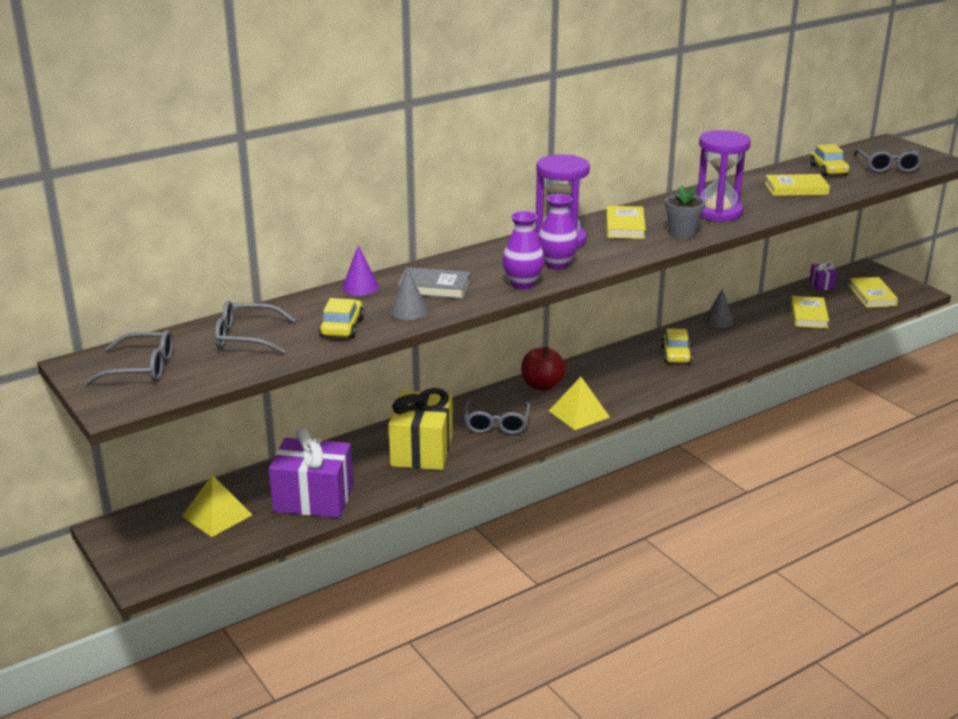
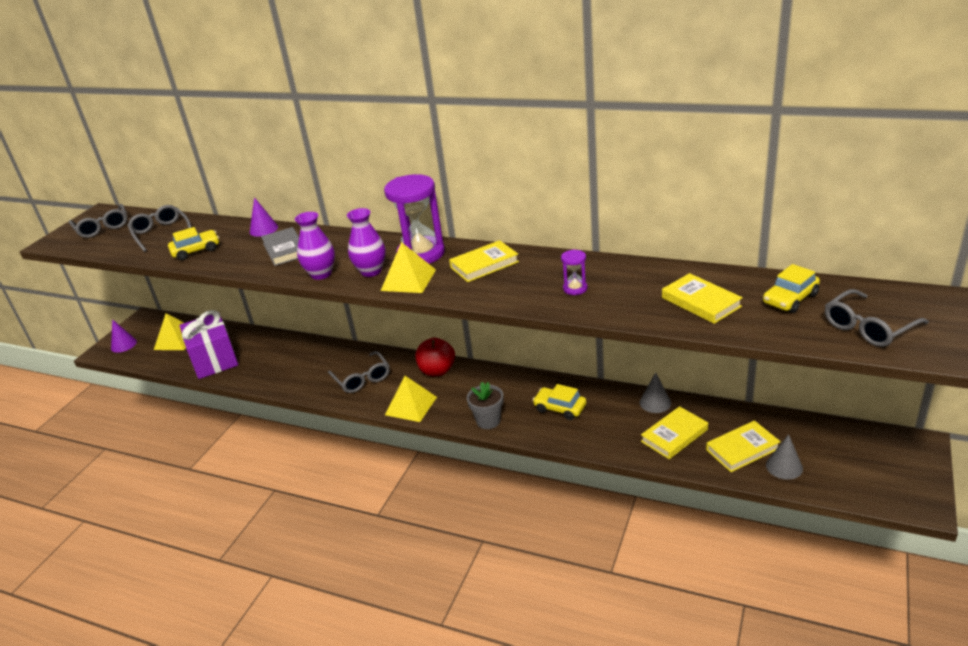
camera: 60 degrees right, 5 degrees up
(155, 558) = (123, 345): none -> purple cone
(408, 311) = (239, 258): grey cone -> grey cone (784, 466)
(422, 450) = (301, 368): yellow gift -> none
(496, 424) = (362, 379): grey glasses -> grey glasses turned 90 degrees counterclockwise
(601, 256) = (408, 280): none -> yellow pyramid
(676, 355) = (560, 408): yellow car -> yellow car turned 60 degrees clockwise
(682, 234) = (500, 292): grey flower pot -> grey flower pot (488, 421)
(717, 212) = (575, 288): purple hourglass -> purple hourglass, size x0.45
(822, 285) = (826, 430): purple gift -> none
(872, 295) = (855, 473): yellow book -> yellow book (674, 435)

